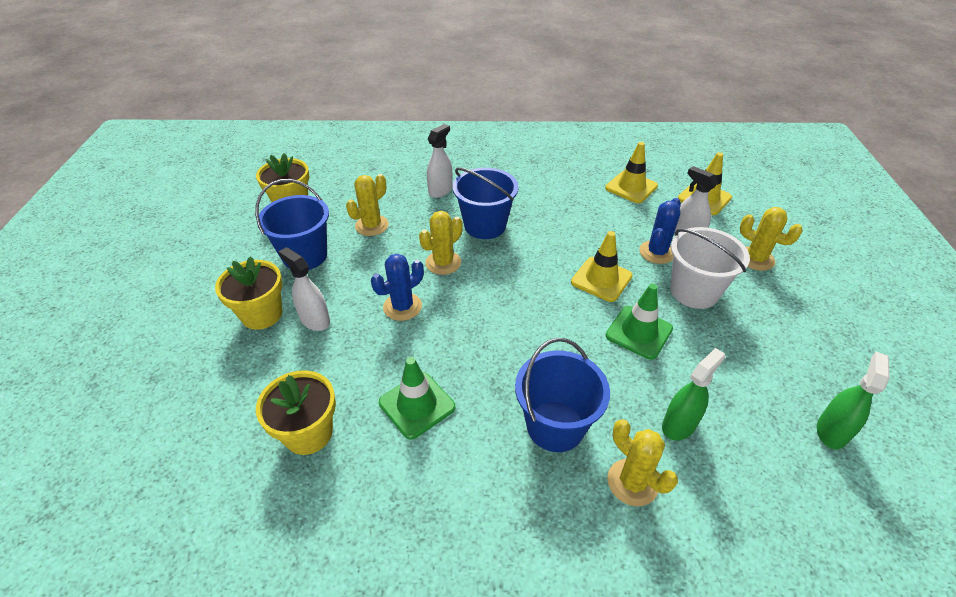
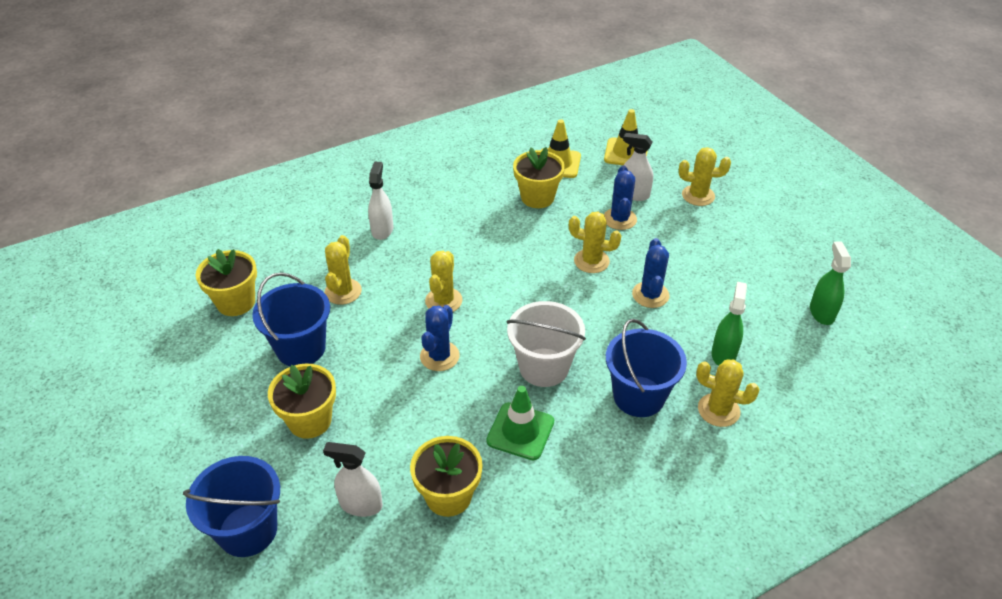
camera: 30 degrees left, 0 degrees up
(315, 320) = (367, 403): white spray bottle -> white spray bottle (361, 504)
(485, 226) = (454, 250): blue bucket -> blue bucket (248, 530)
(591, 208) = (537, 197): none -> yellow flower pot
(601, 279) = (591, 261): yellow traffic cone -> yellow cactus
(639, 332) = (650, 295): green traffic cone -> blue cactus
(694, 291) = (669, 243): white bucket -> white bucket (544, 367)

